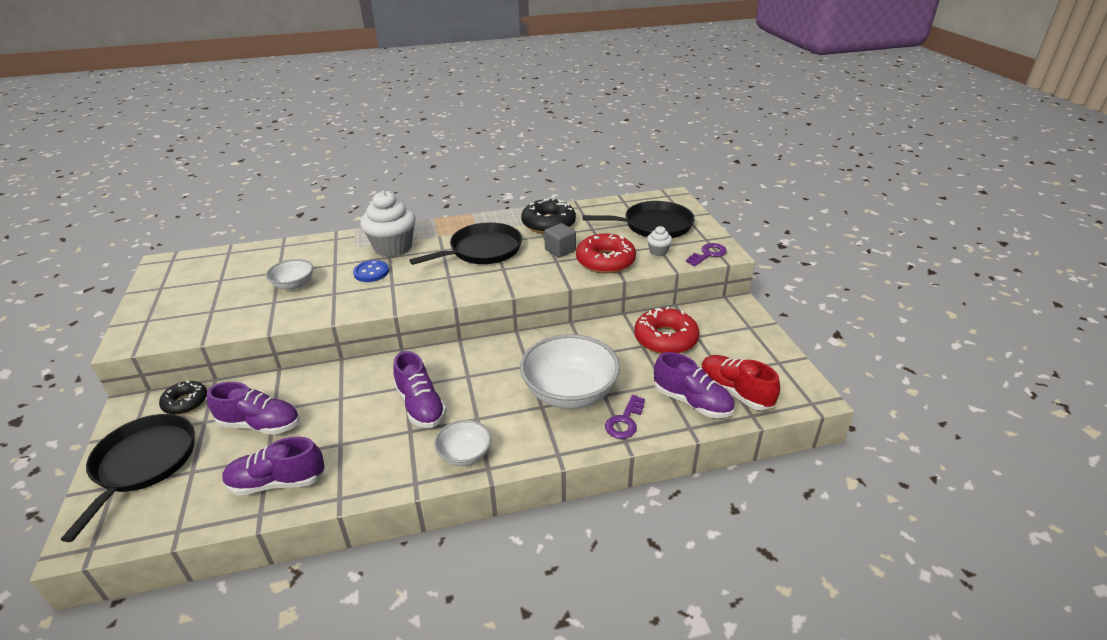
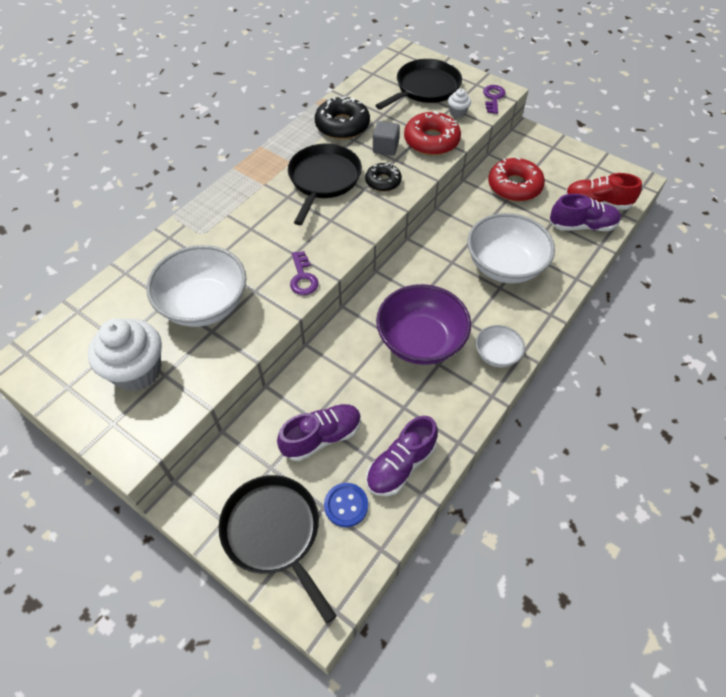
camera: 40 degrees left, 20 degrees up
(185, 402) = (228, 466): black donut -> black donut (383, 181)
(294, 285) = (204, 304): white bowl -> white bowl, size x1.92
(371, 272) = (258, 252): blue button -> blue button (346, 505)
(393, 248) = (240, 217): white cupcake -> white cupcake (137, 371)
(420, 406) = (420, 341): purple shoe -> purple bowl
(625, 421) = (561, 265): purple key -> purple key (303, 277)

